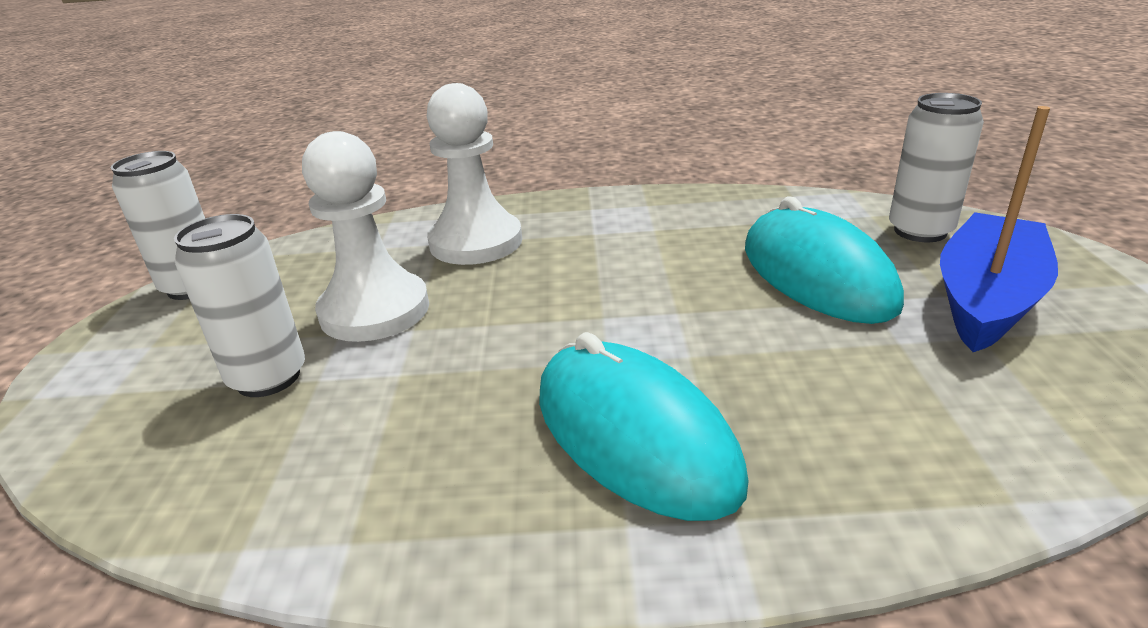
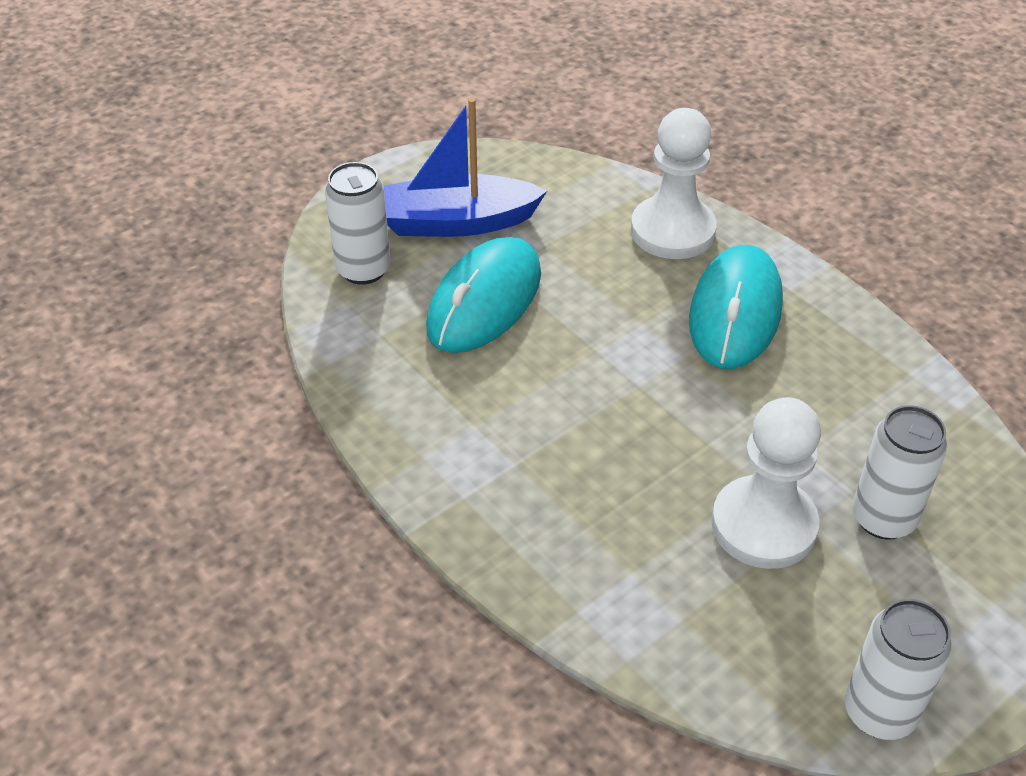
camera: 130 degrees left, 15 degrees up
(476, 242) = (606, 540): white pawn -> white pawn (672, 231)

